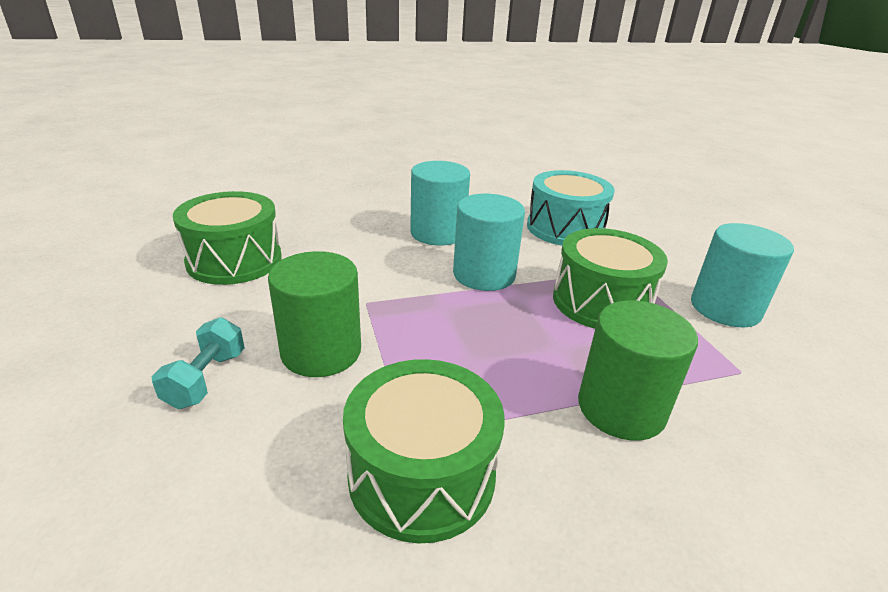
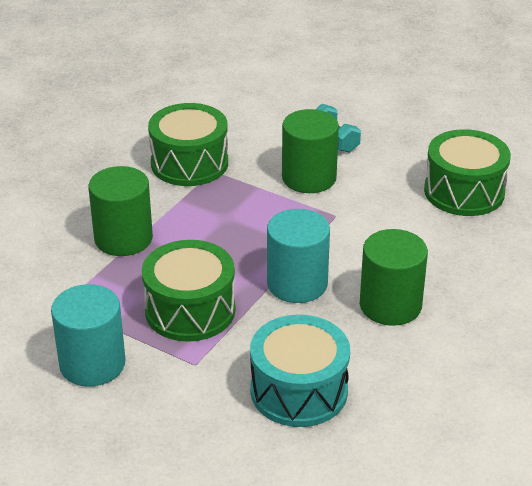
camera: 140 degrees right, 5 degrees up
(437, 233) = (390, 305): turquoise cylinder -> green cylinder

